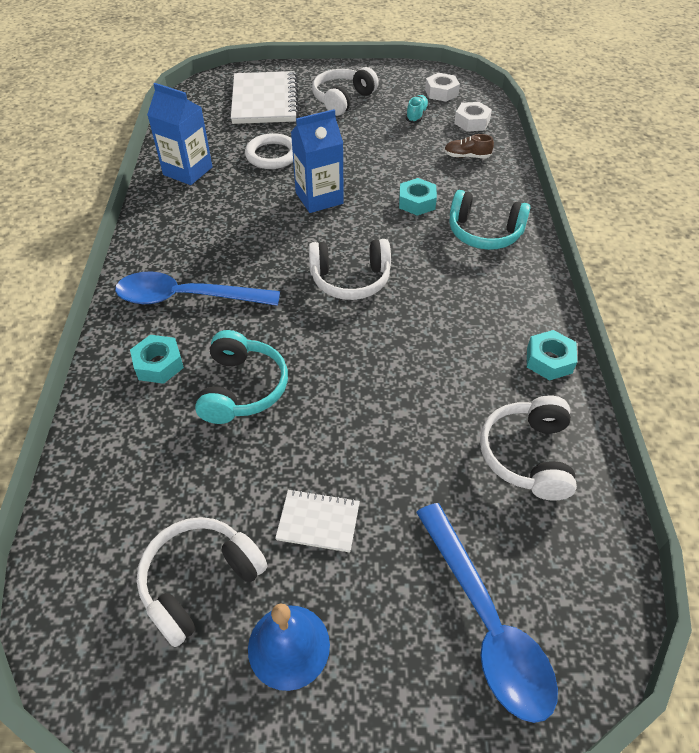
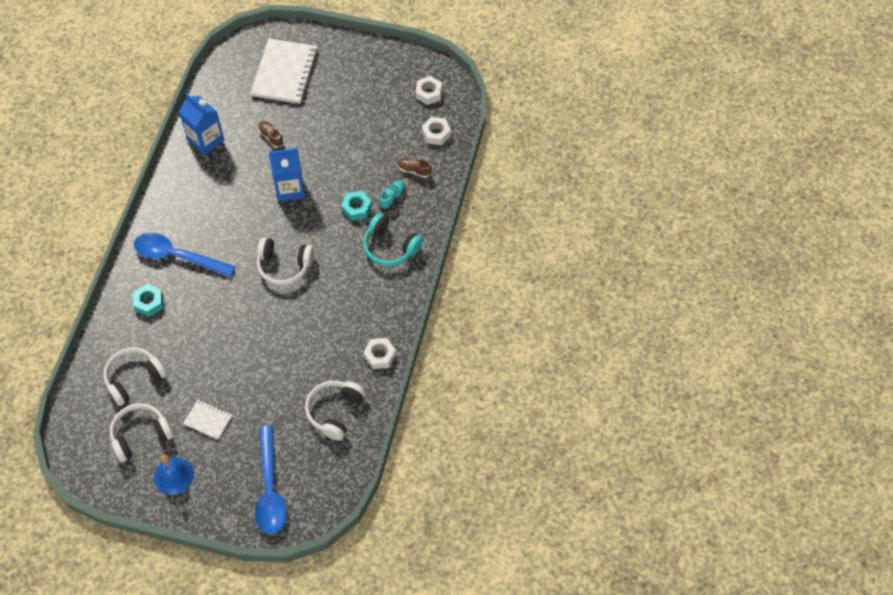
camera: 15 degrees right, 10 degrees up
(242, 388) = (192, 330): turquoise headphones -> none
(272, 155) = (271, 137): white ring -> brown shoe
(342, 99) = (346, 85): white headphones -> white headphones (134, 378)
(416, 115) = (396, 116): turquoise shoe -> turquoise shoe (392, 197)
(549, 360) = (380, 355): turquoise nut -> white nut

